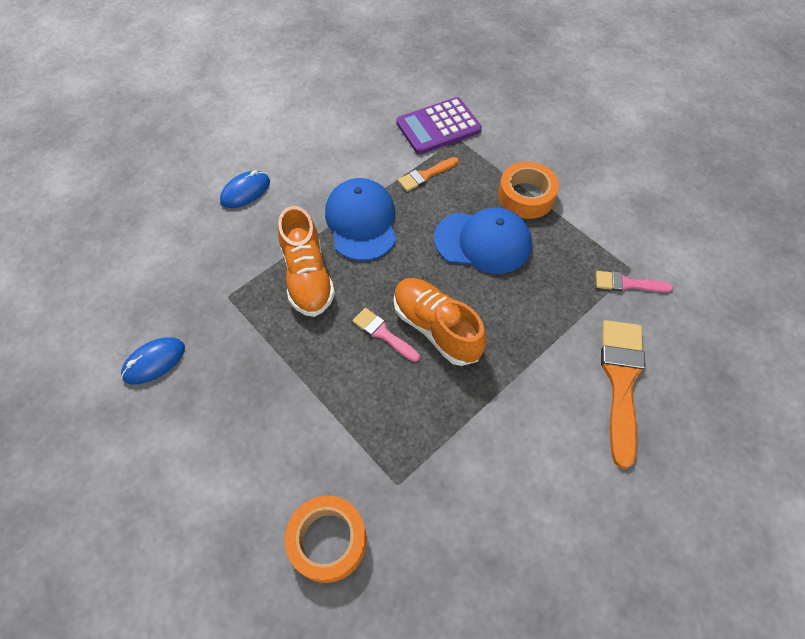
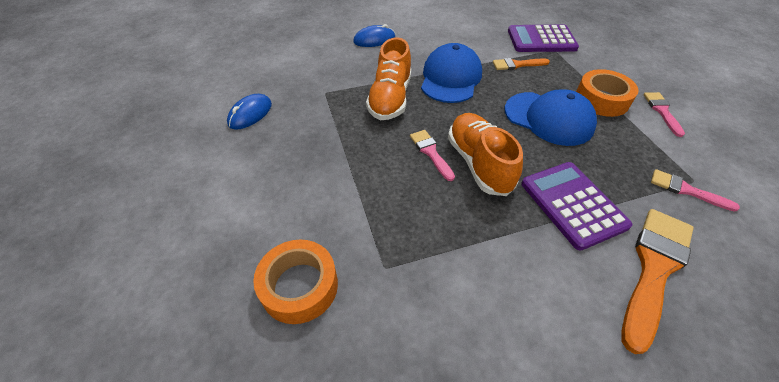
camera: 25 degrees right, 10 degrees down
(154, 362) = (250, 114): blue mouse -> blue mouse turned 45 degrees counterclockwise
(537, 341) = (572, 204): none -> purple calculator
(585, 192) = (662, 111): none -> pink brush

